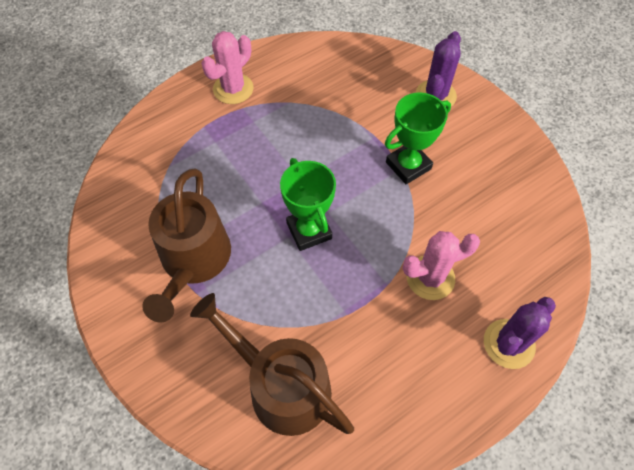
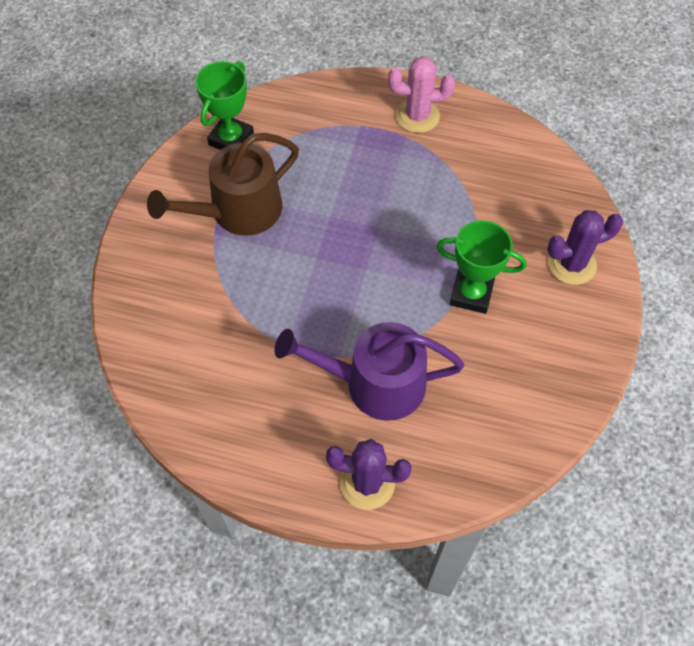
camera: 50 degrees right, 0 degrees up
(282, 386) = (190, 343): brown watering can -> none
(309, 231) = (336, 267): green trophy -> green trophy (231, 139)
(430, 278) = (375, 383): pink cactus -> purple watering can

